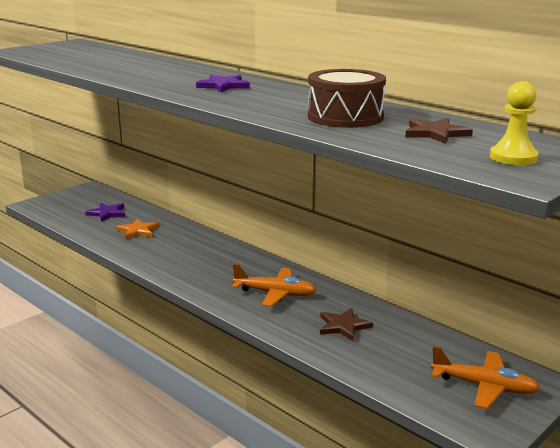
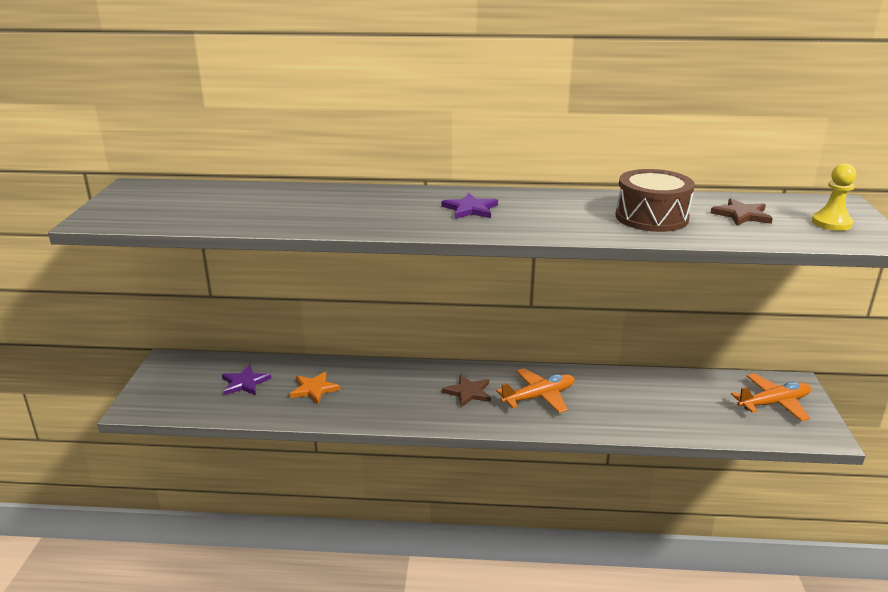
camera: 40 degrees left, 5 degrees up
(343, 326) = (629, 401): brown star -> brown star (468, 392)

